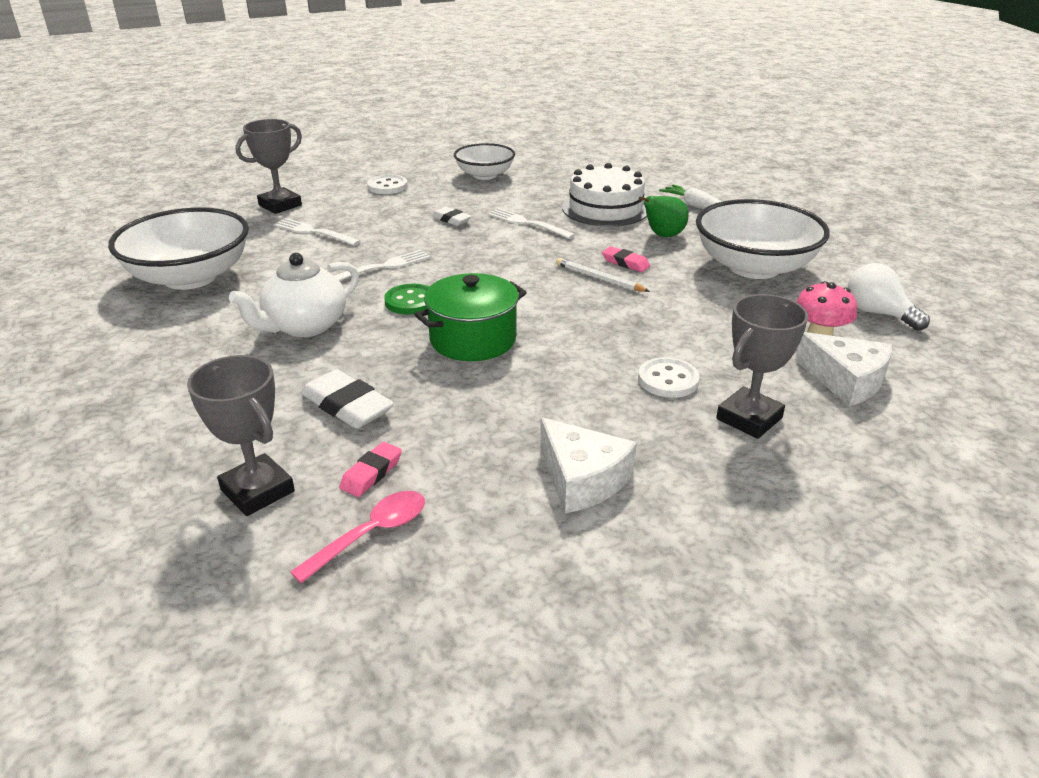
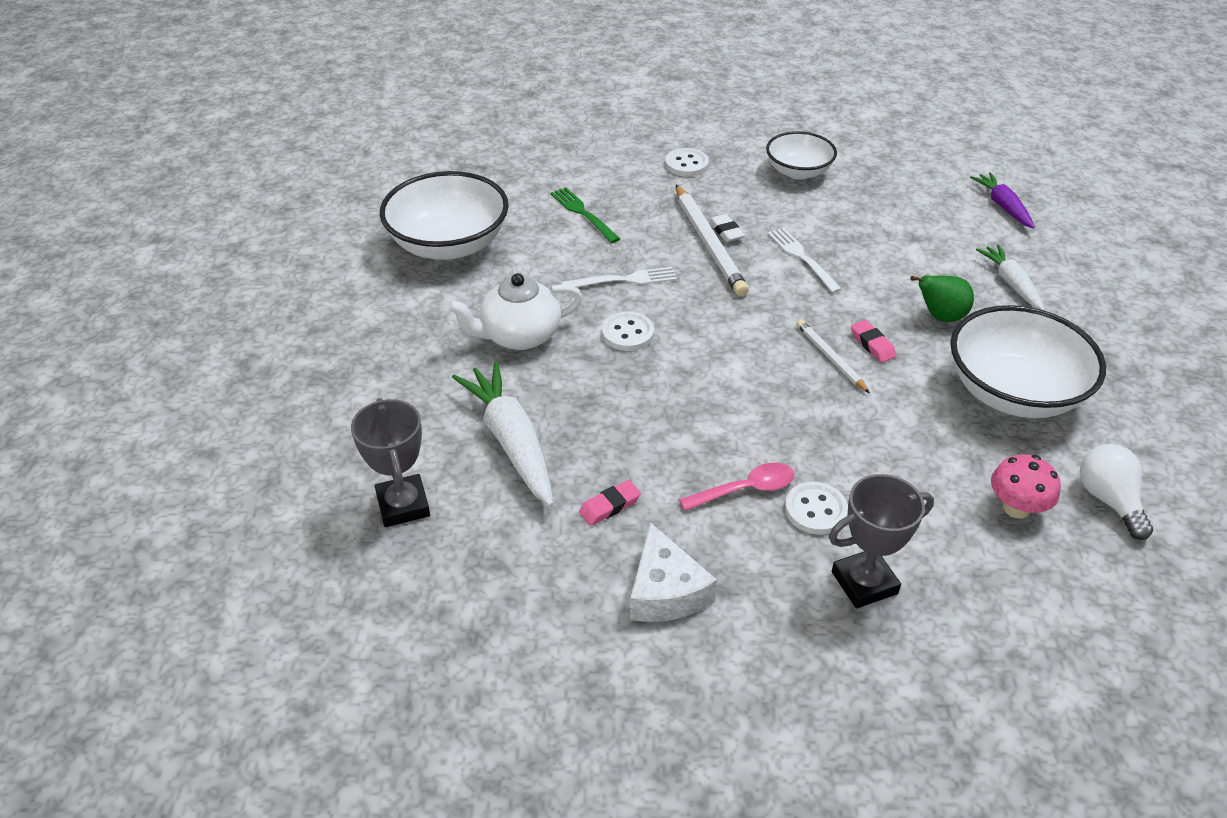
camera: 25 degrees right, 10 degrees up
(280, 205) = (569, 166): grey trophy -> none
(313, 232) = (582, 213): white fork -> green fork
(347, 406) = (511, 441): white eraser -> white carrot
(371, 473) = (496, 520): pink eraser -> pink eraser (610, 506)
(371, 534) = (467, 580): pink spoon -> pink spoon (745, 489)
(410, 301) = (627, 333): green button -> white button
(442, 229) = (708, 243): none -> white pencil
(473, 339) = (659, 399): green pot -> none
(605, 208) = (902, 258): white cake -> none
(654, 167) = (1002, 206): none -> purple carrot
(846, 380) = (1000, 573): white cheese -> none

